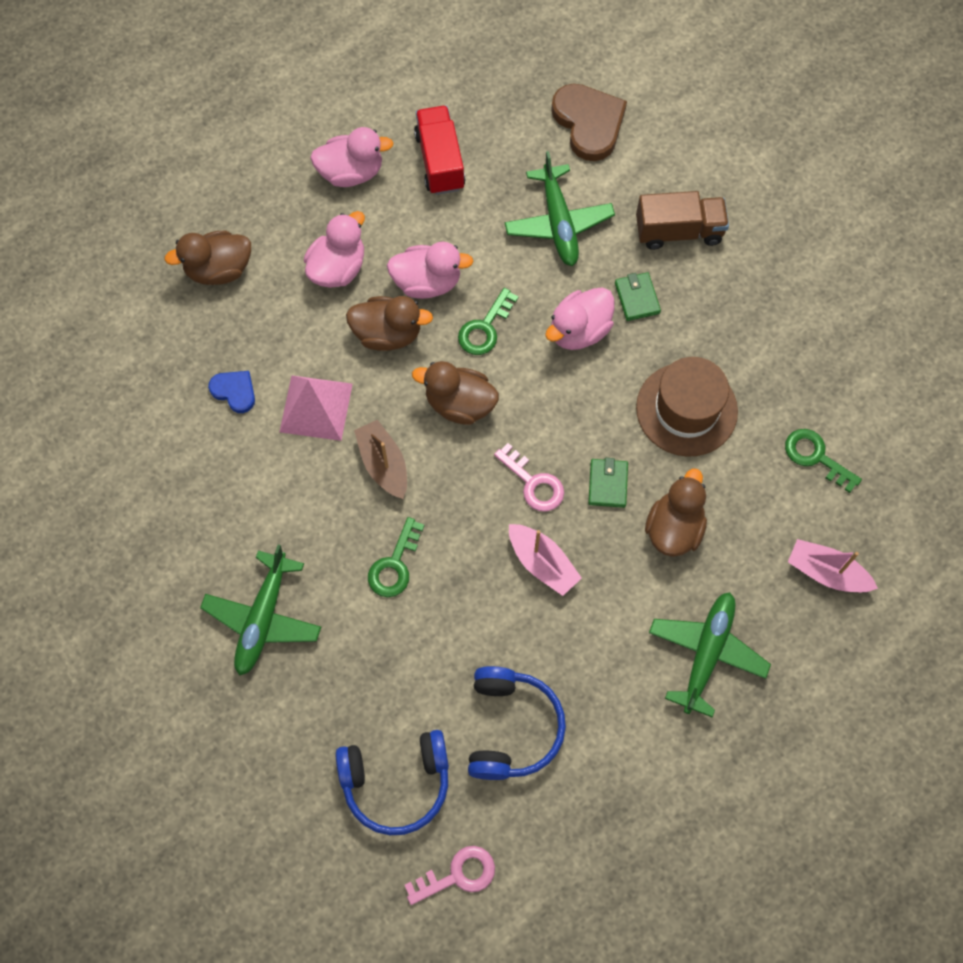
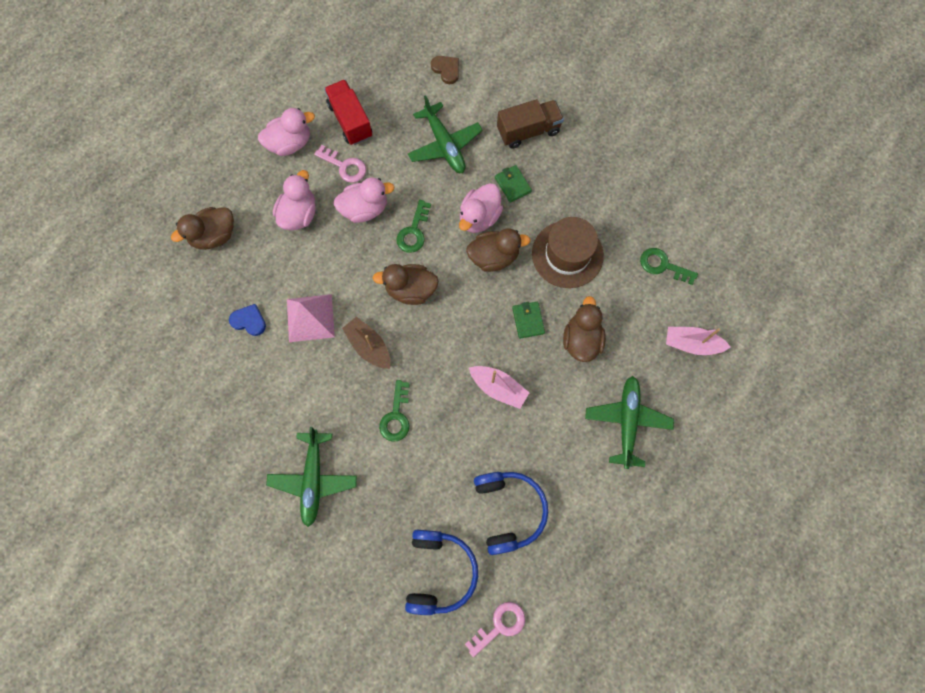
camera: 15 degrees left, 5 degrees up
(388, 334) = (347, 252): brown duck -> brown duck (494, 257)
(396, 782) = (439, 571): blue headphones -> blue headphones turned 60 degrees counterclockwise
(533, 483) = (477, 333): pink key -> pink key (344, 166)
(589, 123) = (446, 70): brown heart -> brown heart, size x0.54

